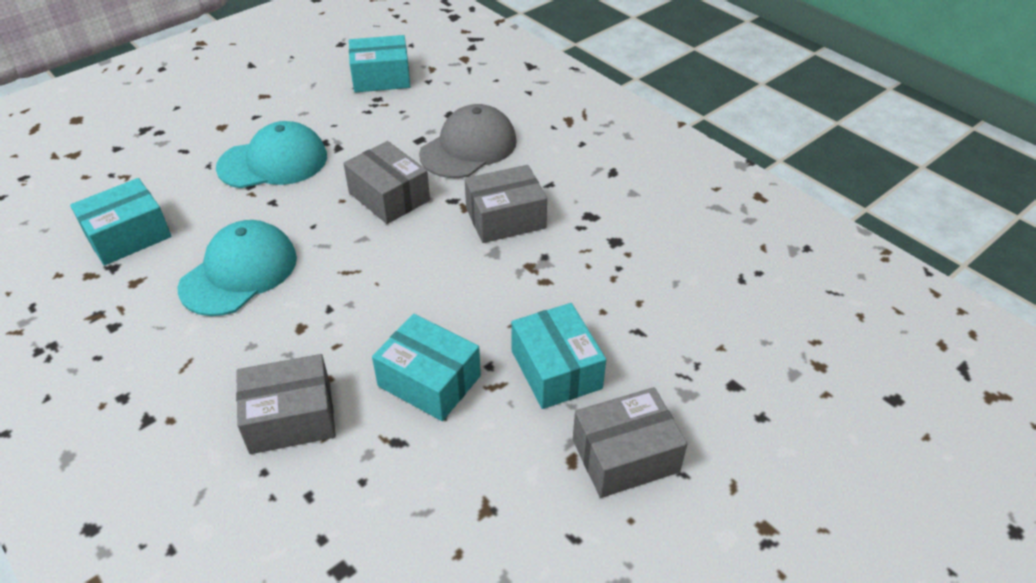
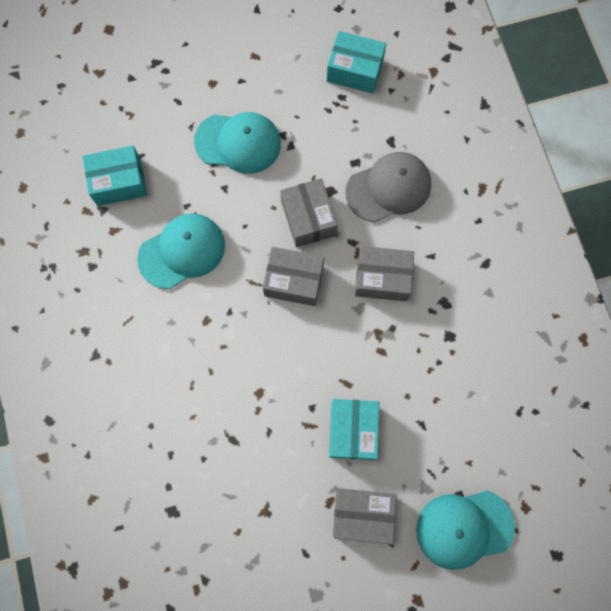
camera: 25 degrees right, 30 degrees up
(291, 418) = (178, 393): grey box -> grey box (294, 281)
(429, 381) = (270, 403): turquoise box -> none
(764, 417) = (464, 528): none -> turquoise cap

